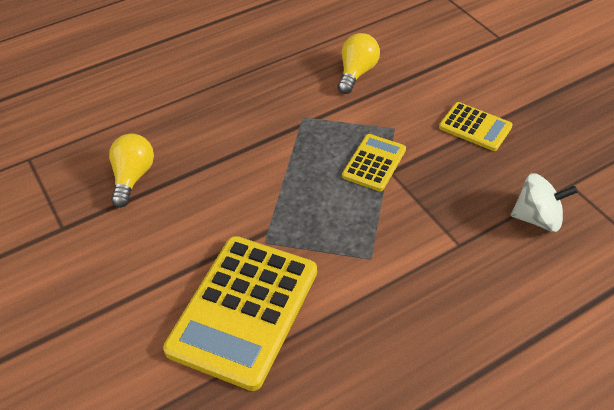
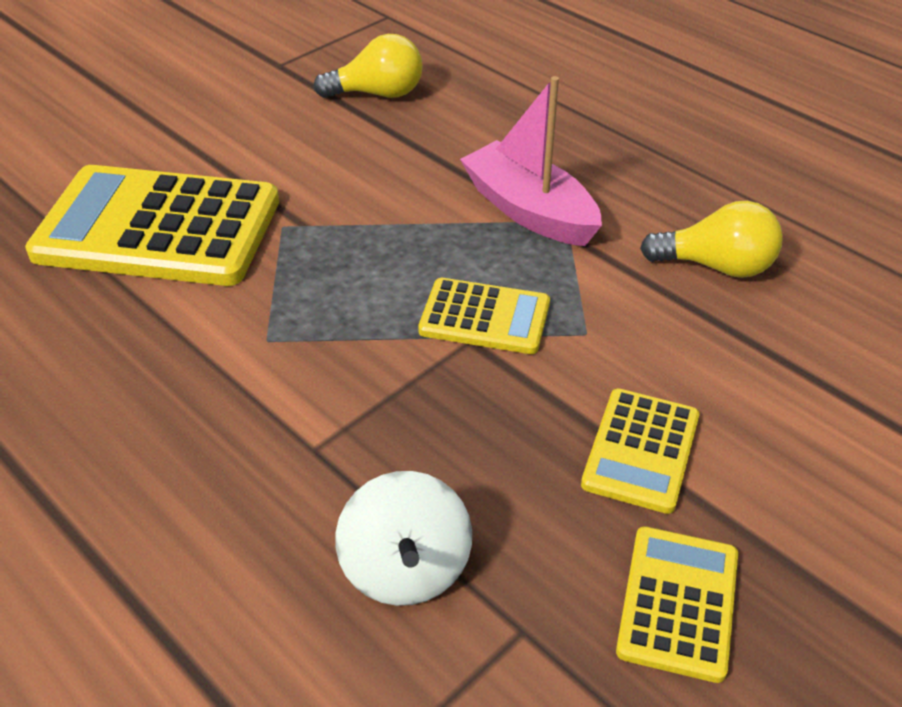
camera: 75 degrees right, 5 degrees down
(289, 129) = (529, 211): none -> pink boat
(557, 136) = (677, 603): none -> yellow calculator

